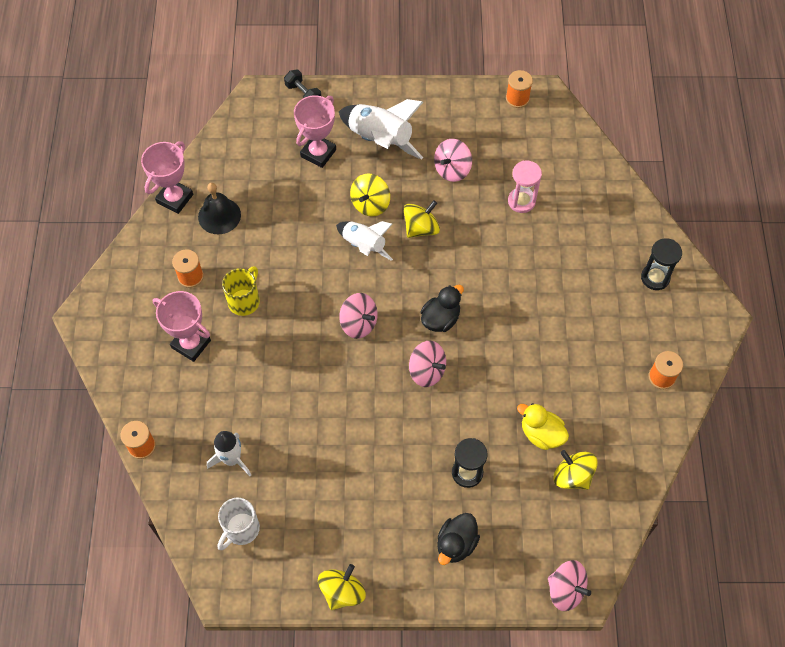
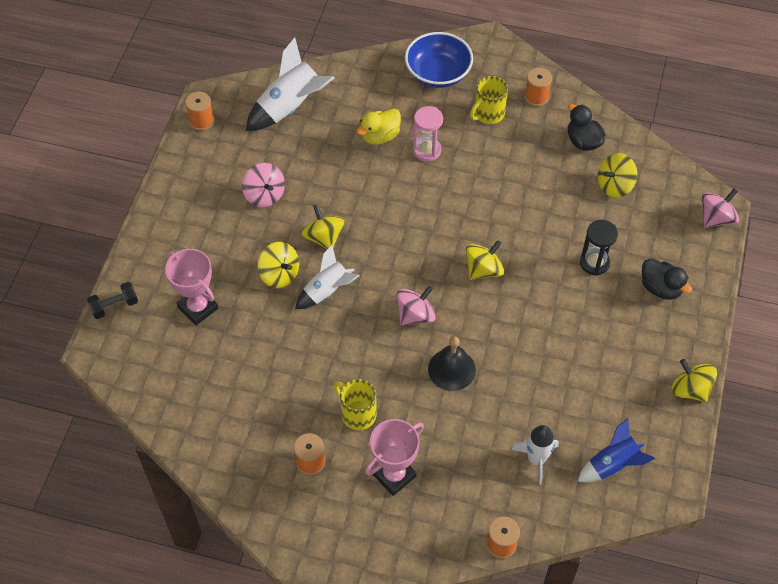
camera: 75 degrees left, 5 degrees down
(175, 198) = (203, 460): pink trophy -> none
(219, 215) = (242, 419): black bell -> black bell (451, 369)
(241, 529) = (612, 465): white mug -> blue rocket
(380, 140) = (204, 248): white rocket -> white rocket (290, 107)
(427, 371) = (483, 270): pink spinning top -> yellow spinning top
(440, 319) = (431, 245): black duck -> black duck (583, 141)
(521, 201) = (322, 149): pink hourglass -> pink hourglass (427, 150)
(541, 434) = (569, 197): yellow duck -> yellow duck (380, 136)
(620, 335) = (488, 114): none -> yellow mug
(655, 278) = (438, 73): black hourglass -> blue bowl

